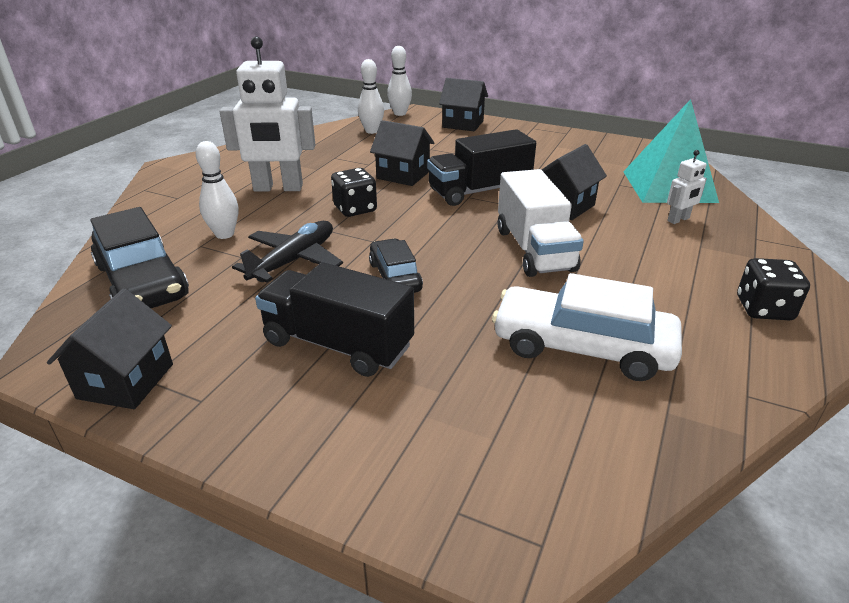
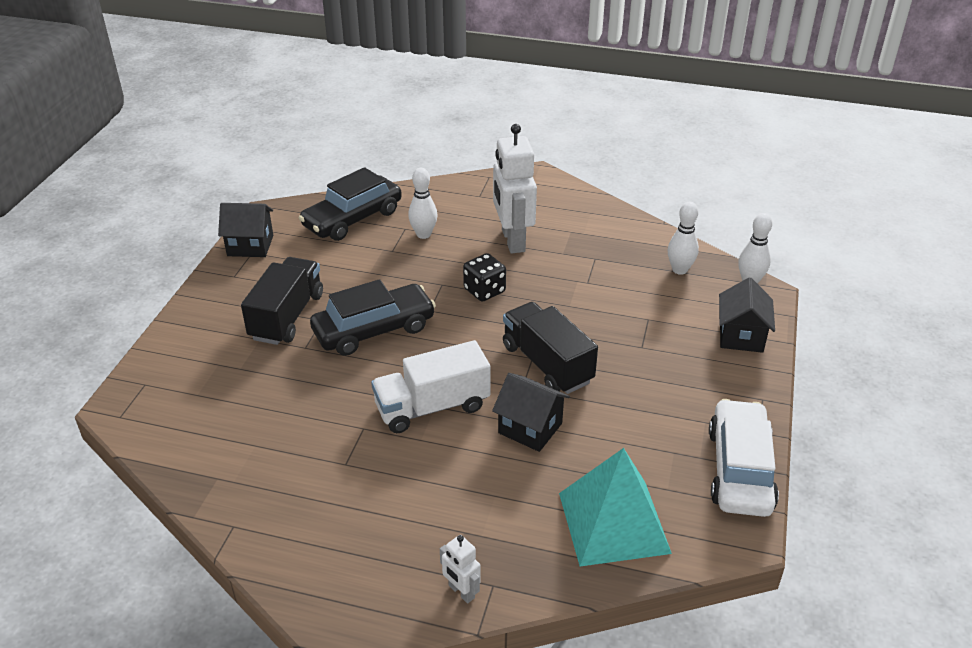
camera: 80 degrees right, 5 degrees up
(294, 260) = (390, 276): black plane -> none
(395, 277) = (374, 330): black car -> black car, size x1.69
(403, 175) = (568, 308): black house -> none
(582, 347) = (288, 436): white car -> white car (740, 469)
(678, 220) = (522, 521): white robot -> white robot (461, 592)
(764, 309) = (350, 561): black dice -> none

